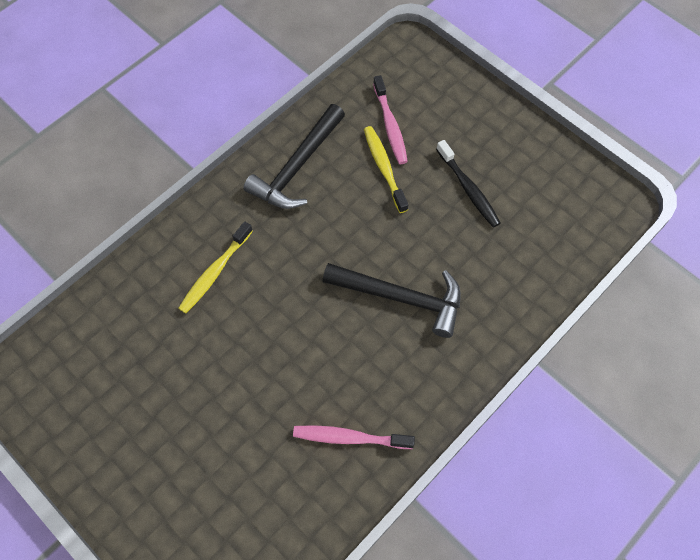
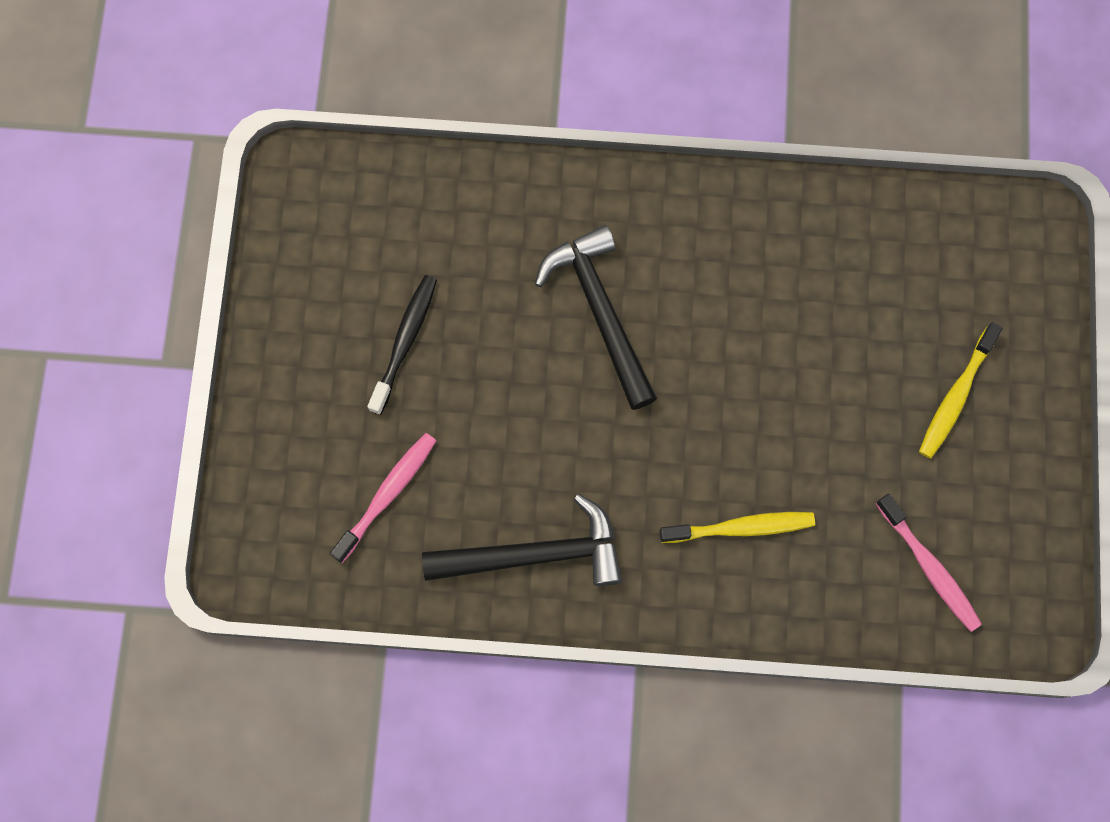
camera: 130 degrees left, 10 degrees up
(349, 437) = (786, 247): pink toothbrush -> pink toothbrush (929, 567)
(384, 168) = (453, 455): yellow toothbrush -> yellow toothbrush (956, 396)

